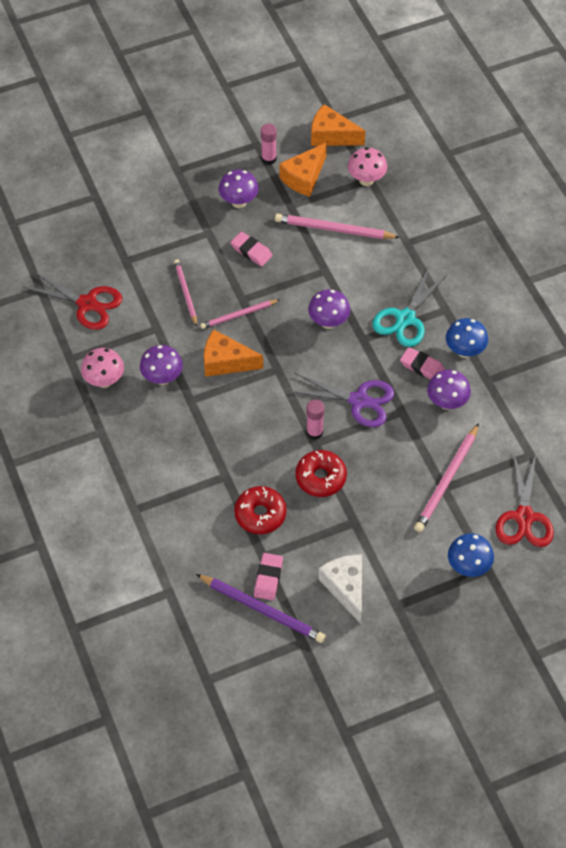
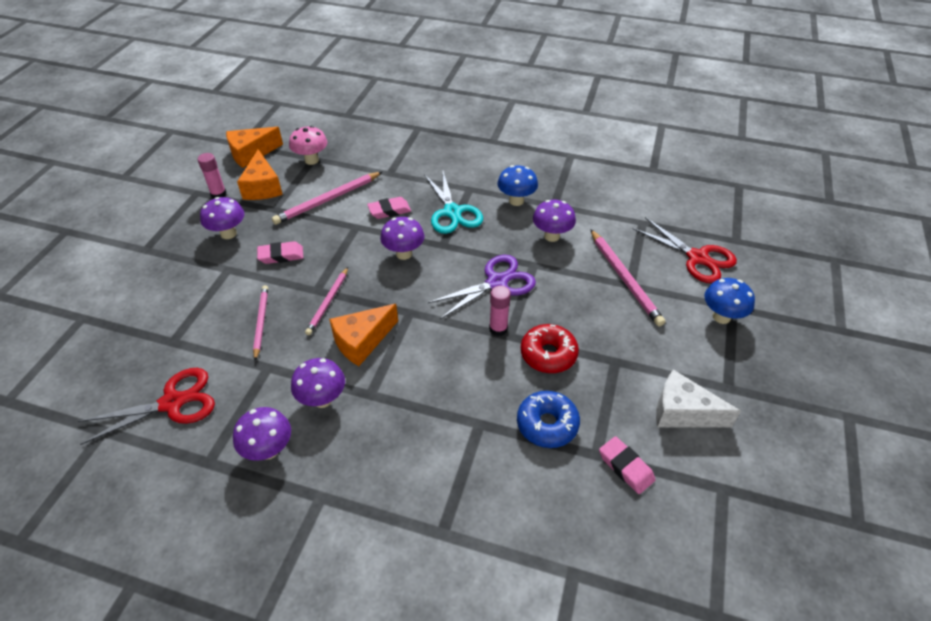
camera: 50 degrees left, 10 degrees down
(104, 381) = (269, 450): pink mushroom -> purple mushroom
(185, 293) = (261, 322): pink pencil -> pink pencil turned 60 degrees clockwise
(260, 514) = (547, 424): red donut -> blue donut
(262, 609) = (659, 497): purple pencil -> none
(422, 366) = (505, 229): pink eraser -> pink eraser (389, 210)

